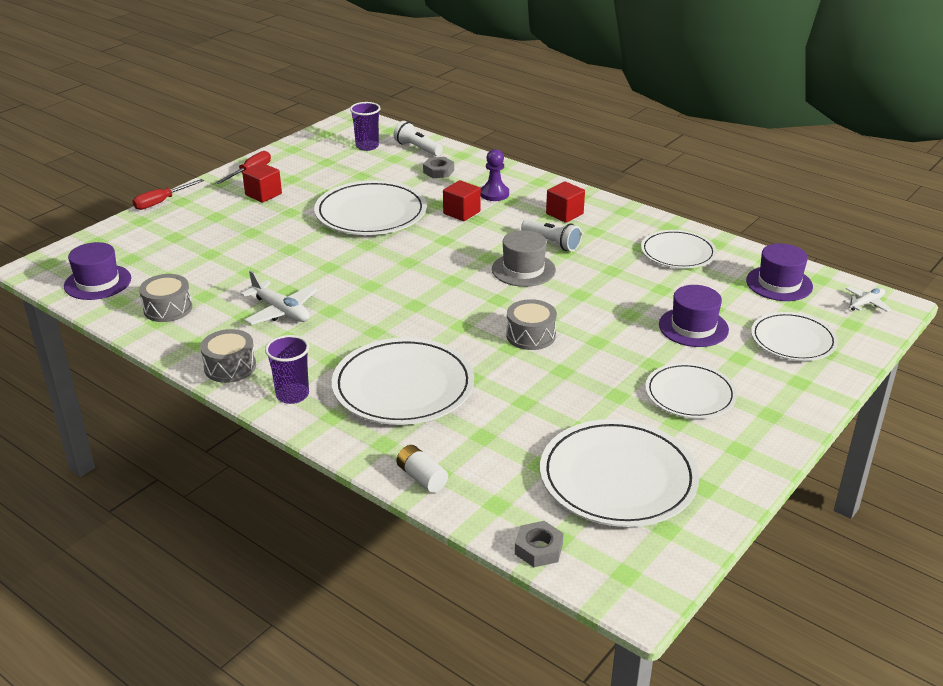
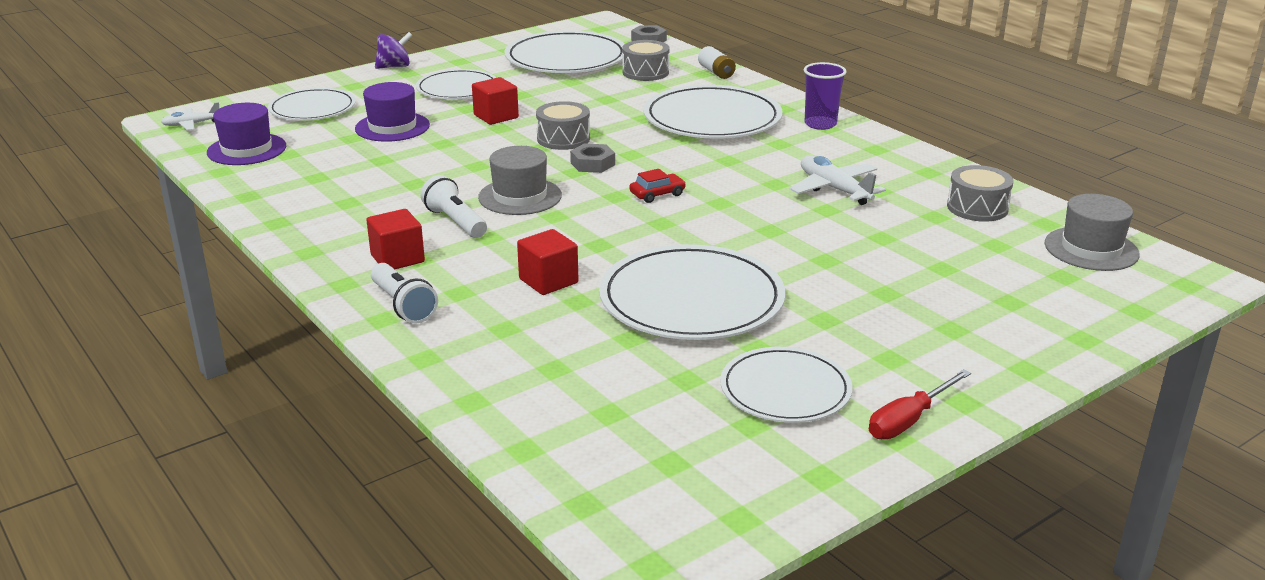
camera: 165 degrees left, 5 degrees down
(98, 282) = (1091, 249): purple hat -> grey hat
(161, 202) = (1063, 372): red screwdriver -> none
(230, 367) = (886, 149): grey drum -> grey drum (645, 72)
(263, 194) = (875, 362): red cube -> red cube (496, 116)
(367, 146) = (654, 457): purple cup -> none
(417, 148) = (549, 433): white flashlight -> white flashlight (403, 305)
(421, 286) = (657, 194): none -> red car
(438, 171) = (539, 366): grey nut -> grey nut (592, 164)
(494, 194) = (474, 306): purple pawn -> none
(677, 252) = (311, 191): white plate -> white plate (785, 390)
(797, 424) = (394, 66): none -> purple spinning top

